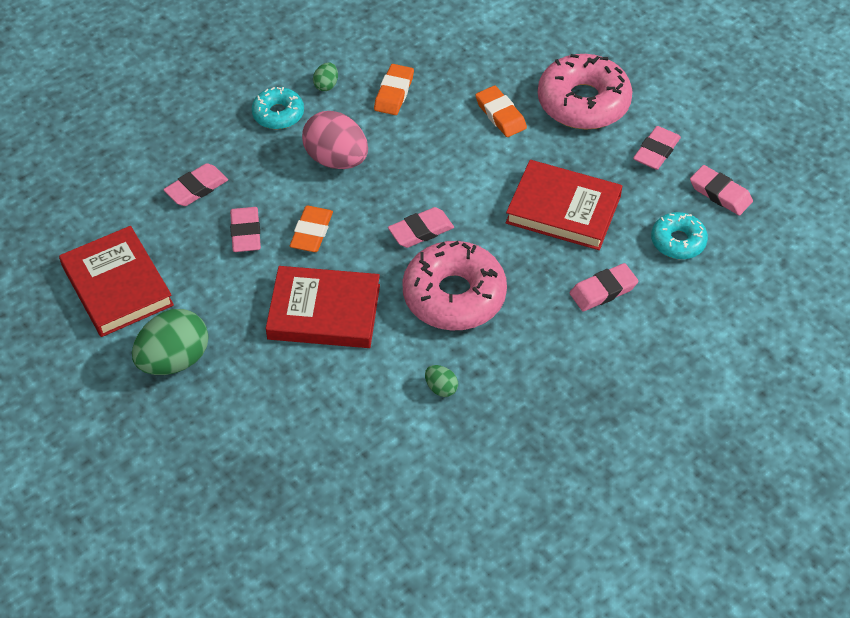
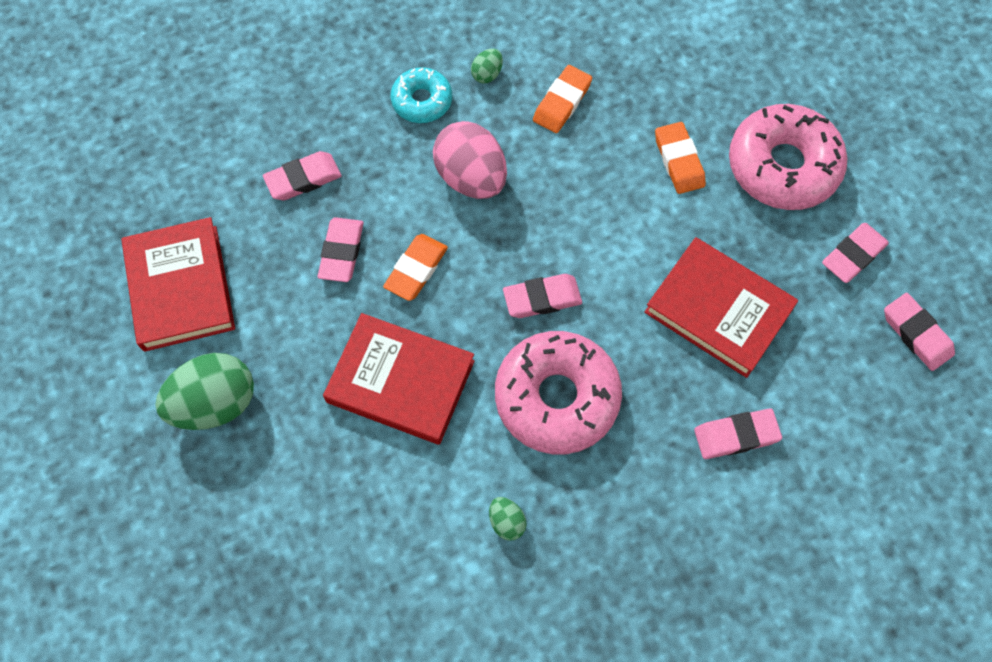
camera: 15 degrees right, 15 degrees up
(678, 241) = (846, 389): turquoise donut -> none

